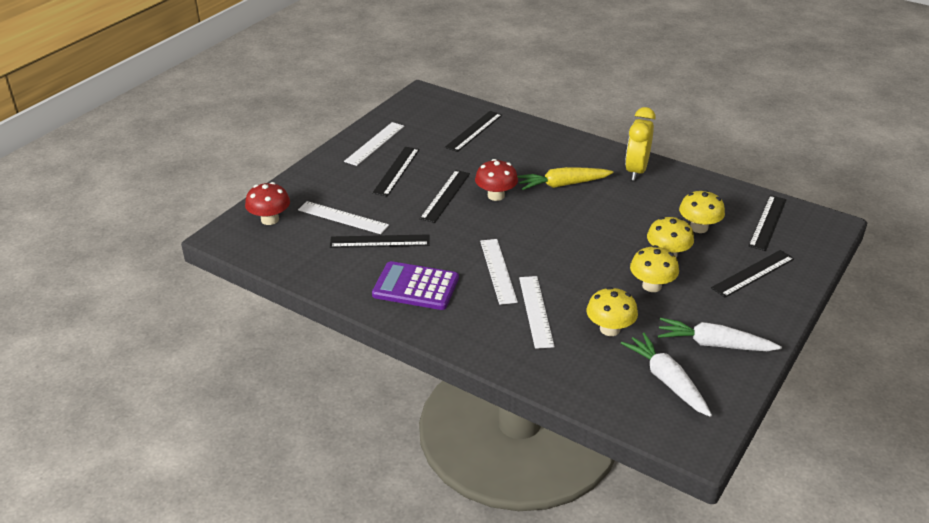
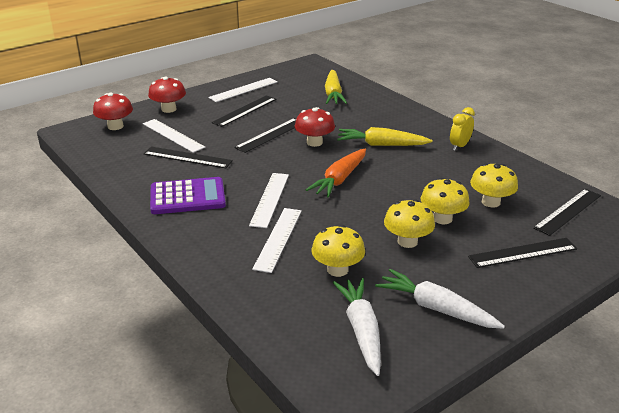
camera: 20 degrees right, 5 degrees down
(311, 185) = (169, 109): none -> red mushroom
(415, 287) = (187, 197): purple calculator -> purple calculator turned 135 degrees clockwise
(474, 131) = (333, 94): black ruler -> yellow carrot
(549, 233) = (339, 179): none -> orange carrot
(636, 171) = (459, 146): yellow clock -> yellow clock, size x0.63

